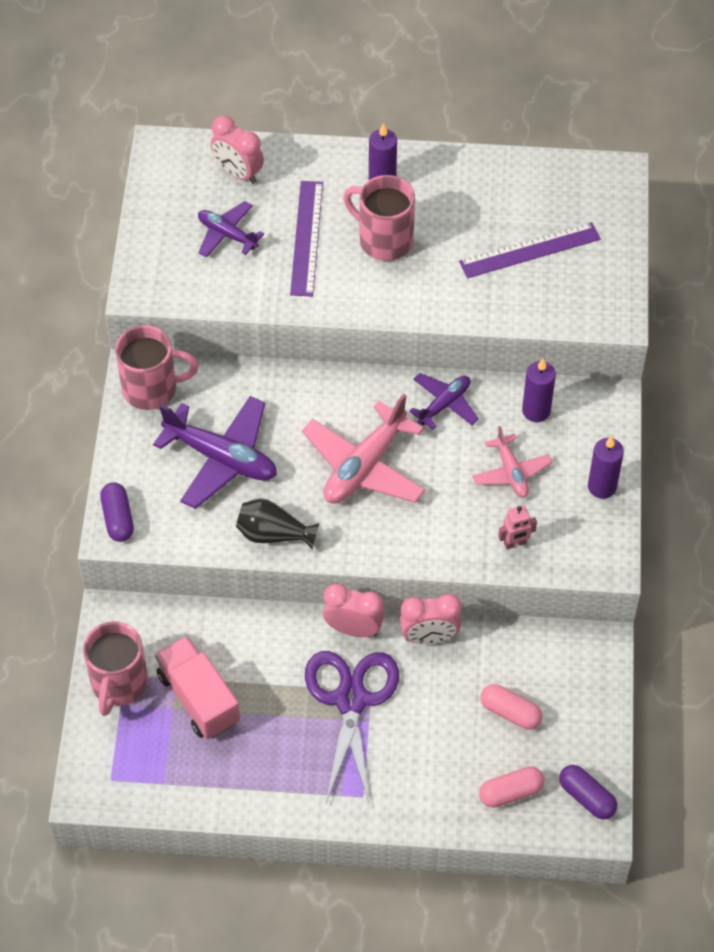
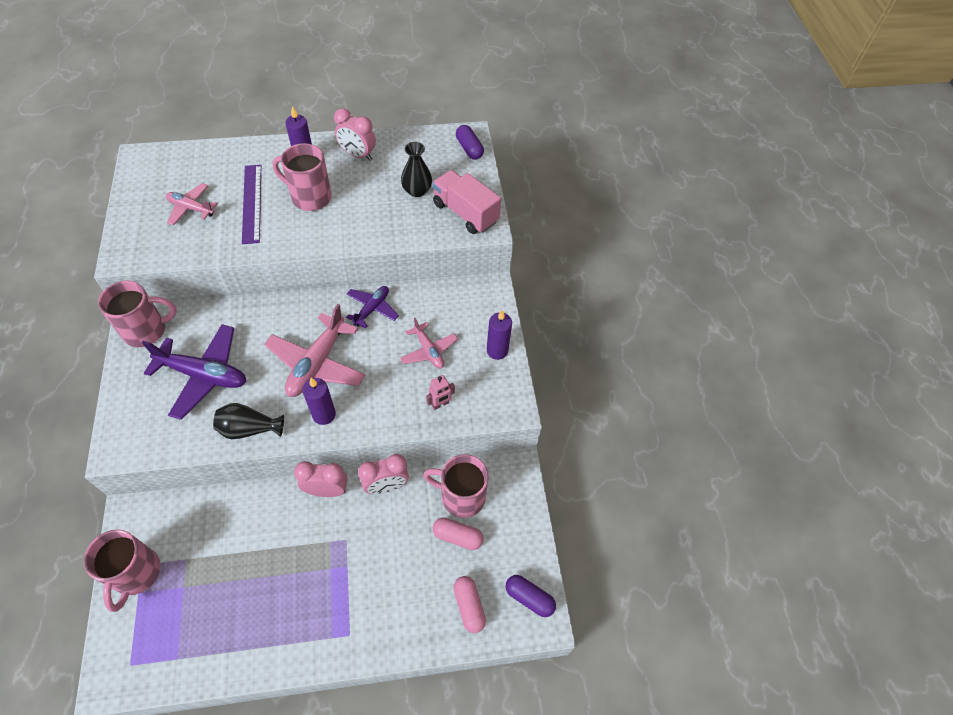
camera: 15 degrees left, 0 degrees up
(118, 518) = (119, 437): purple capsule -> purple capsule (469, 149)
(198, 698) = (205, 573): pink truck -> pink truck (465, 213)
(227, 234) = (191, 208): purple plane -> pink plane
(238, 173) = (198, 166): pink clock -> pink clock (358, 155)
(351, 700) = (330, 550): purple scissors -> none
(510, 792) = (469, 606): pink capsule -> pink capsule turned 75 degrees counterclockwise
(523, 666) = (461, 496): none -> pink mug
(530, 250) = (417, 191): purple ruler -> black vase
(536, 411) = (439, 303): purple candle -> purple candle (324, 414)

